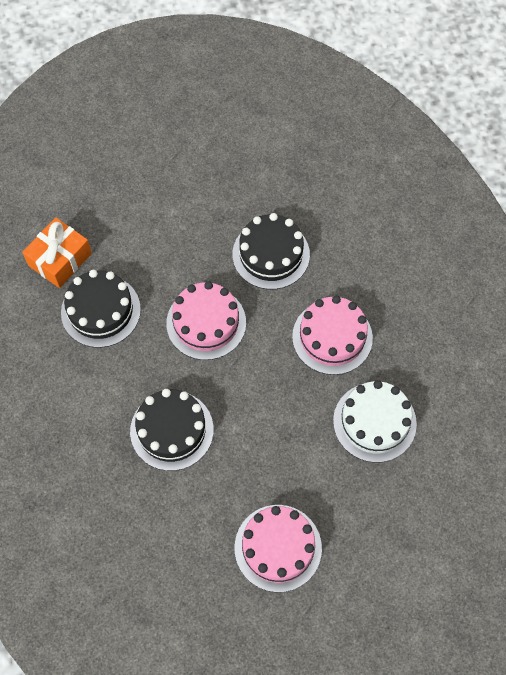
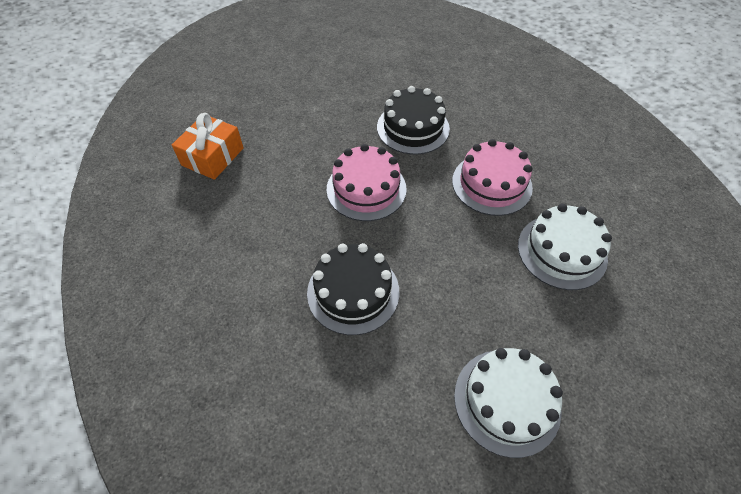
camera: 10 degrees left, 10 degrees down
(100, 311) = (259, 193): black cake -> none
(278, 548) = (507, 401): pink cake -> white cake

